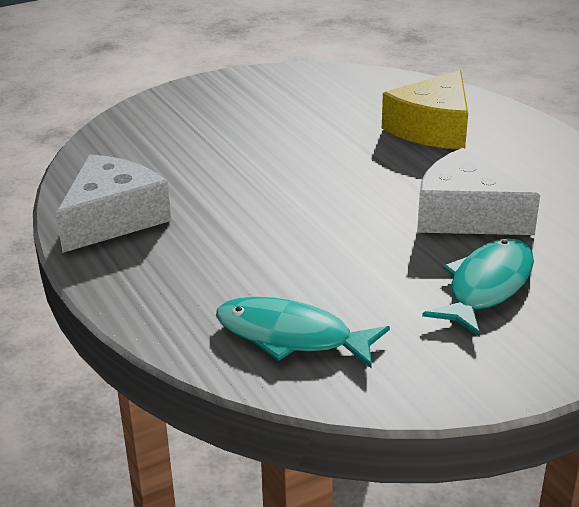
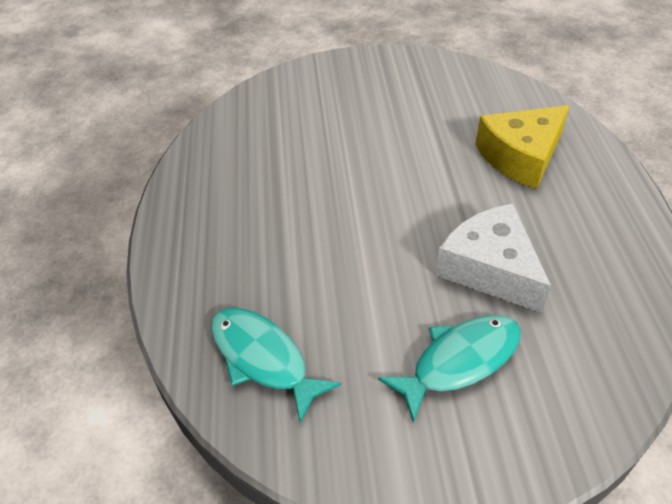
camera: 25 degrees right, 15 degrees up
(113, 218) = (206, 185): white cheese -> none

